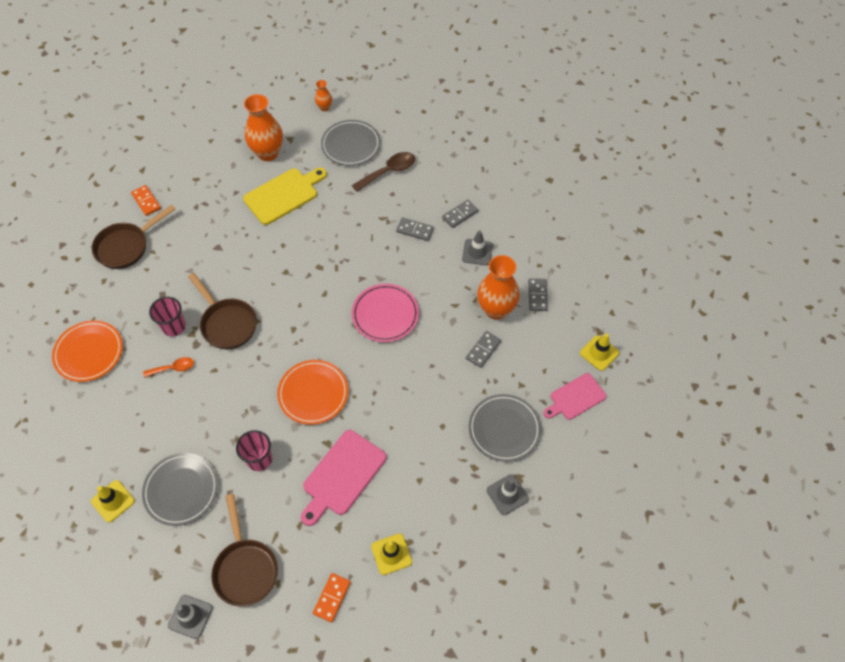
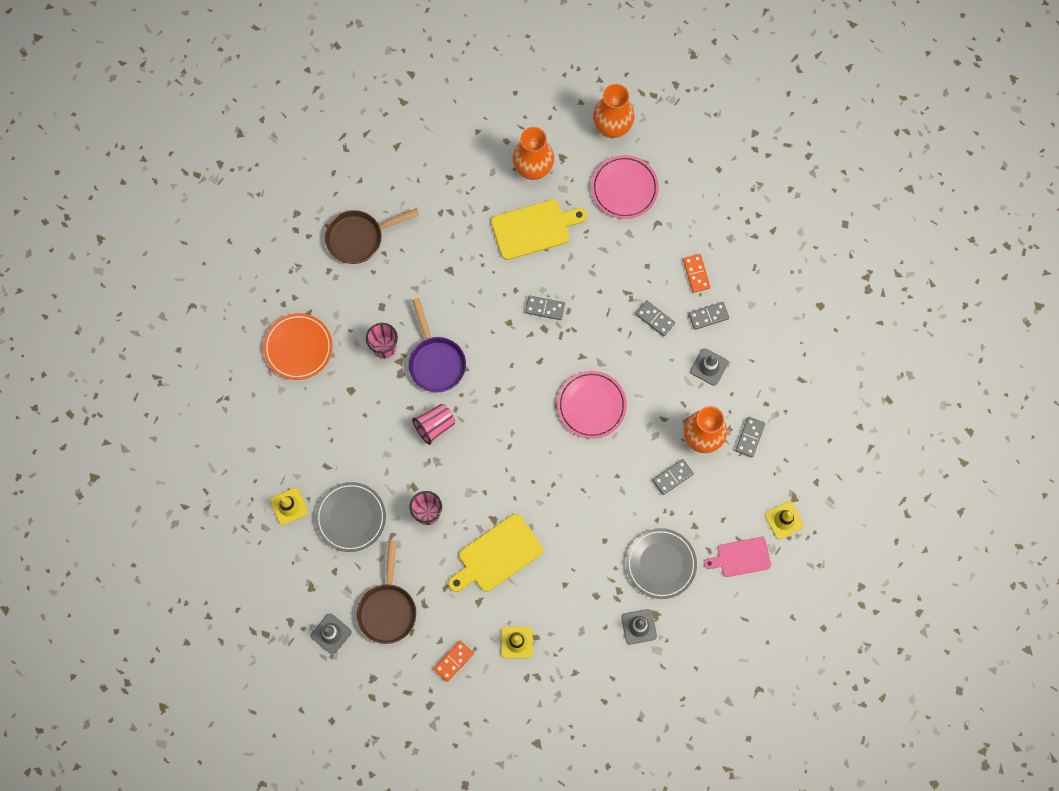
camera: 20 degrees right, 15 degrees up
(146, 201) = (391, 188): orange domino -> orange domino (696, 274)
(173, 368) = (373, 392): orange spoon -> none
(227, 323) = (436, 361): brown pan -> purple pan
(243, 378) = (435, 426): none -> pink cup
(313, 393) = (496, 465): orange plate -> none
(314, 251) = (544, 308): none -> grey domino
(324, 107) = (612, 127): orange vase -> orange vase, size x2.09
(342, 475) = (497, 555): pink cutting board -> yellow cutting board
(351, 145) = (624, 188): grey plate -> pink plate
(389, 171) = (653, 237): brown spoon -> none

